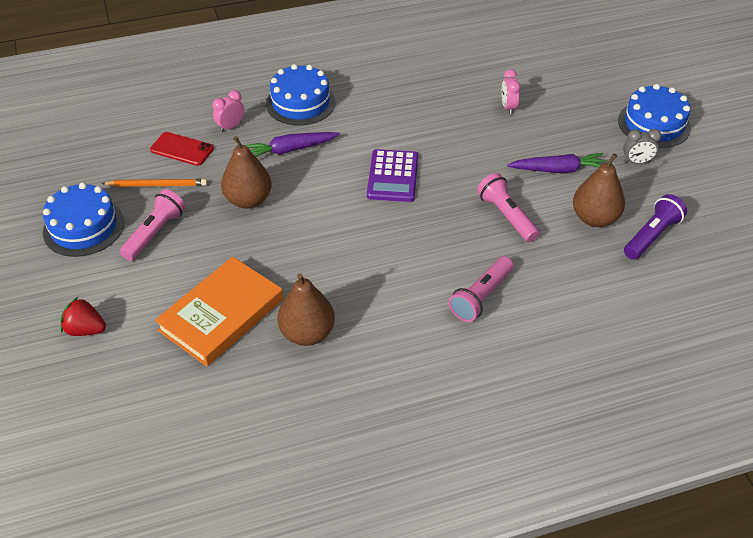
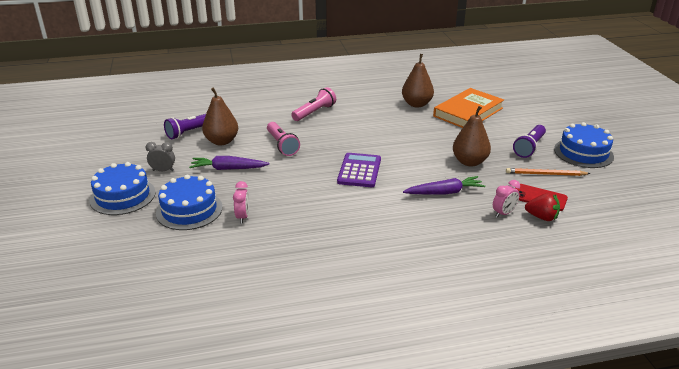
camera: 175 degrees left, 15 degrees down
(85, 330) = (544, 110): red strawberry -> red strawberry (542, 217)
(155, 233) = (529, 147): pink flashlight -> purple flashlight
(300, 103) = (442, 231): blue cake -> blue cake (189, 210)

